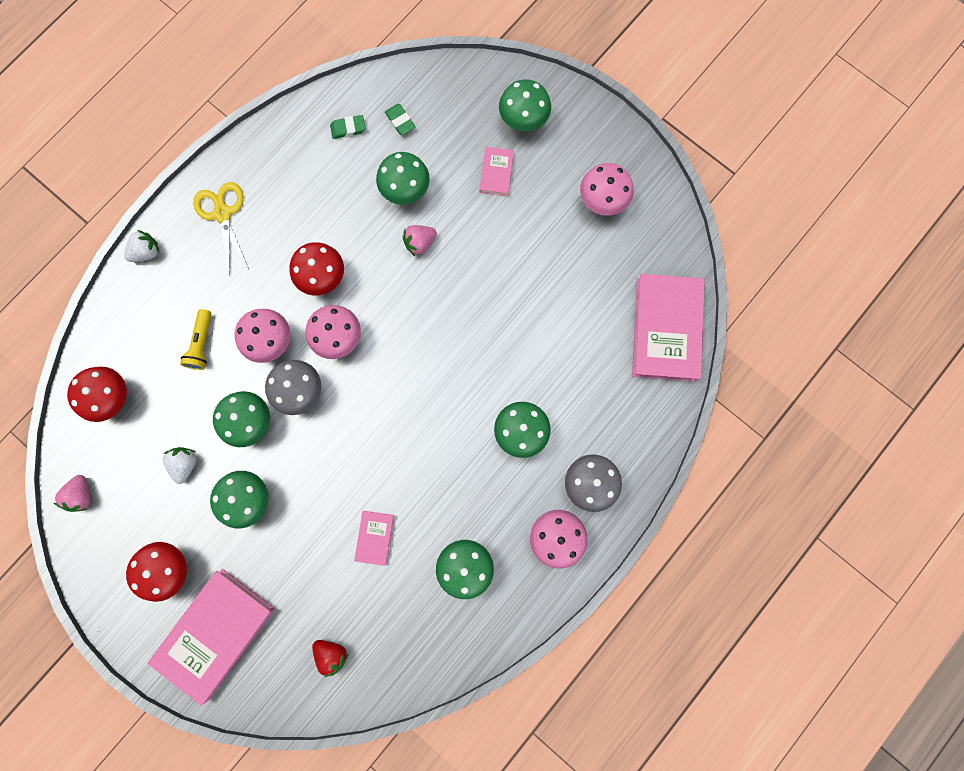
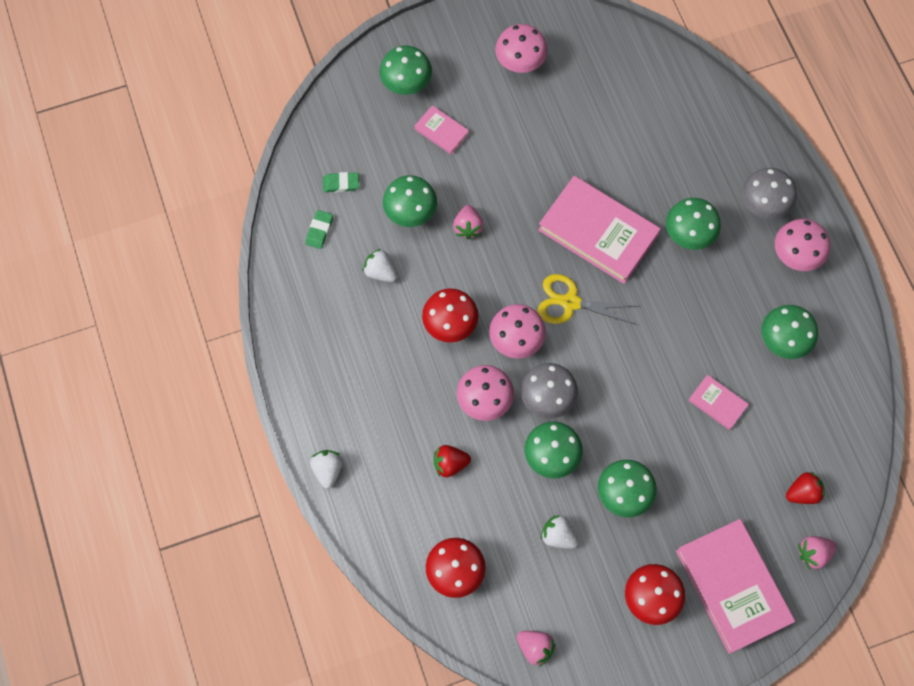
camera: 60 degrees left, 10 degrees down
(202, 344) = (450, 464): yellow flashlight -> red strawberry
(223, 213) = (333, 382): yellow scissors -> yellow scissors (570, 302)
(281, 690) = (813, 553): none -> pink strawberry
(339, 196) = (380, 272): none -> white strawberry
(666, 329) = (663, 76): pink book -> pink book (598, 232)

